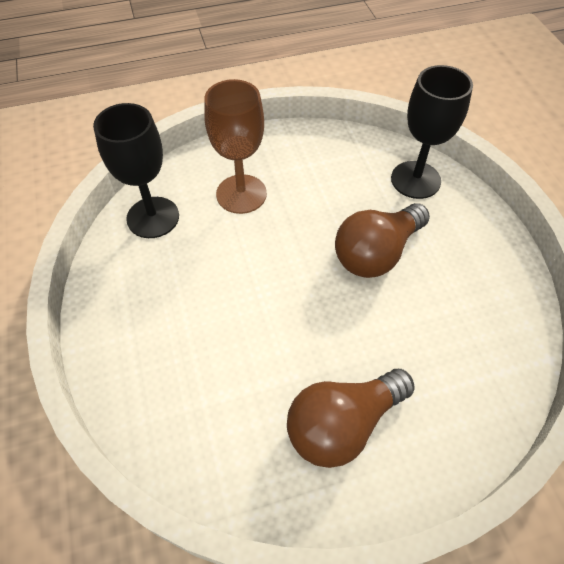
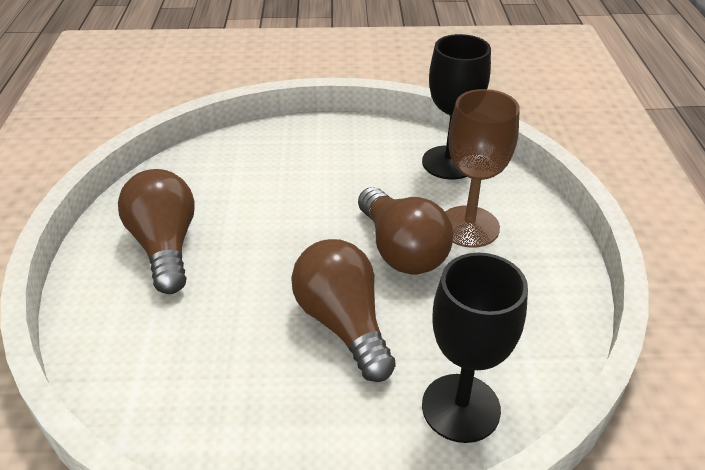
camera: 105 degrees right, 15 degrees down
(284, 232) = (401, 250): none -> brown light bulb

